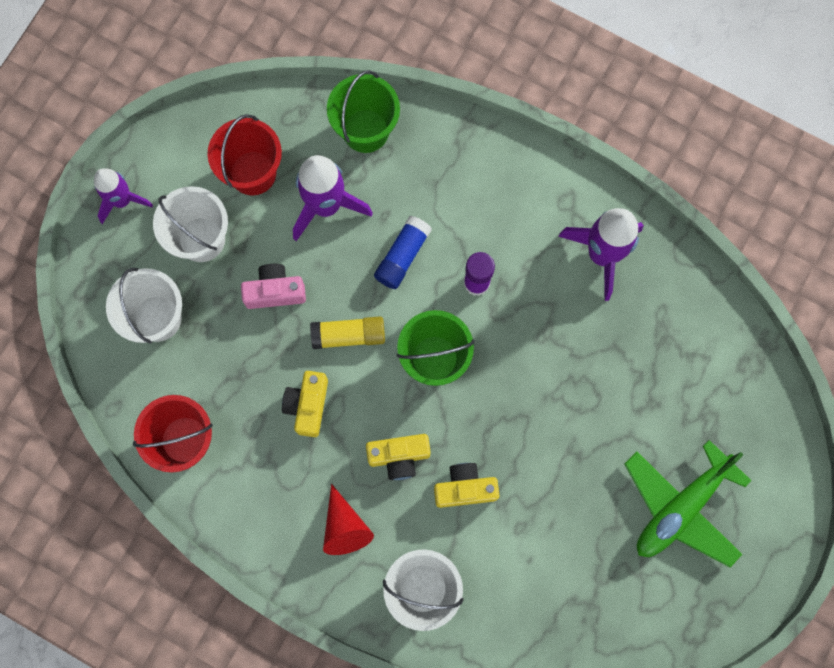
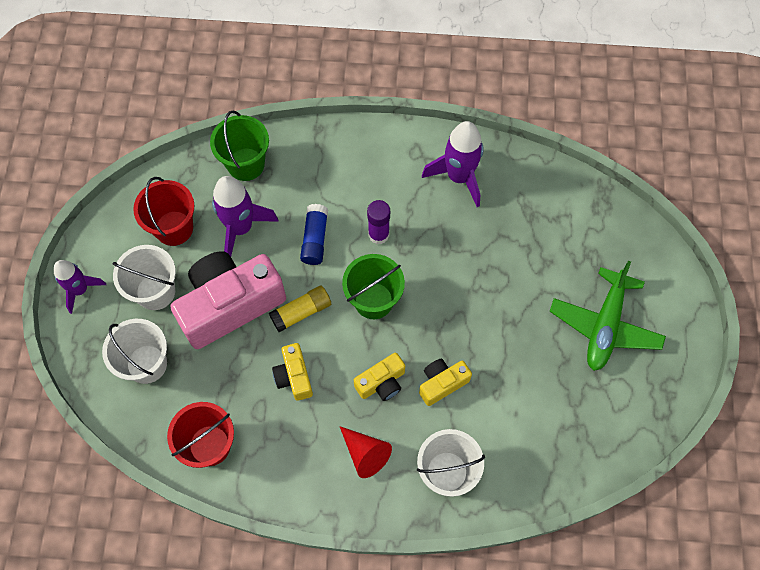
camera: 25 degrees left, 10 degrees down
(275, 291) = (230, 305): pink camera -> pink camera, size x2.10

